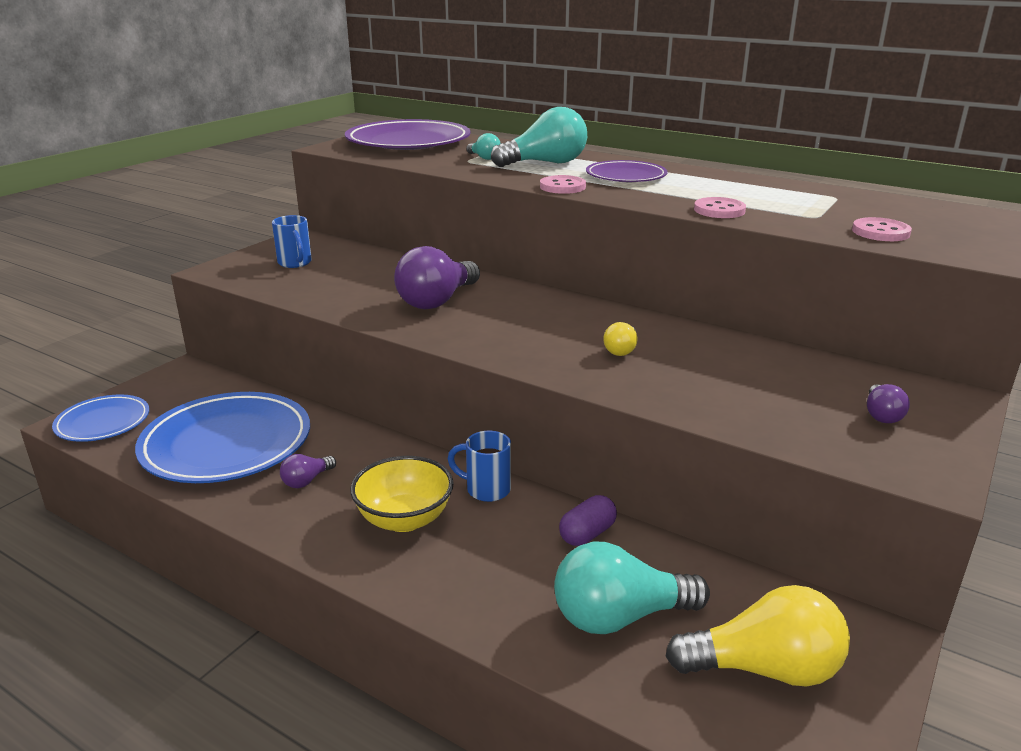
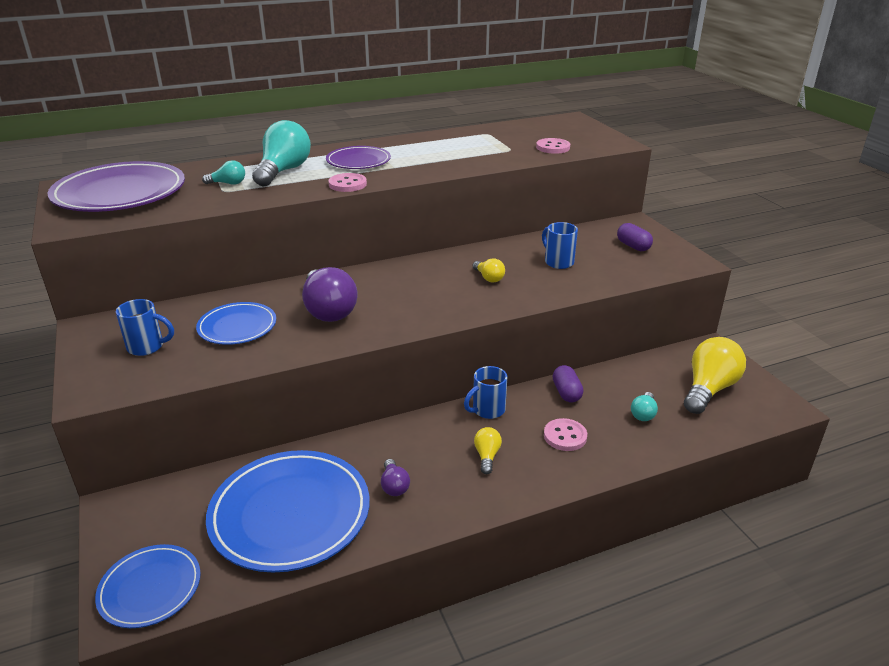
camera: 55 degrees left, 5 degrees up
(362, 279) = (237, 327): none -> blue plate
(404, 519) = (487, 456): yellow bowl -> yellow light bulb
(619, 617) = (643, 414): turquoise light bulb -> turquoise light bulb, size x0.48
(719, 210) = (465, 164): pink button -> pink button (565, 436)
(734, 377) = (558, 262): none -> blue mug
(881, 415) = (633, 246): purple light bulb -> purple capsule

